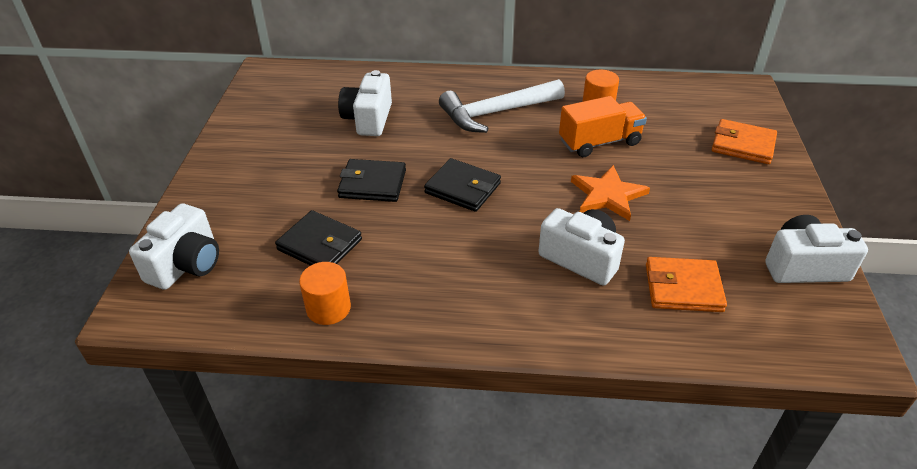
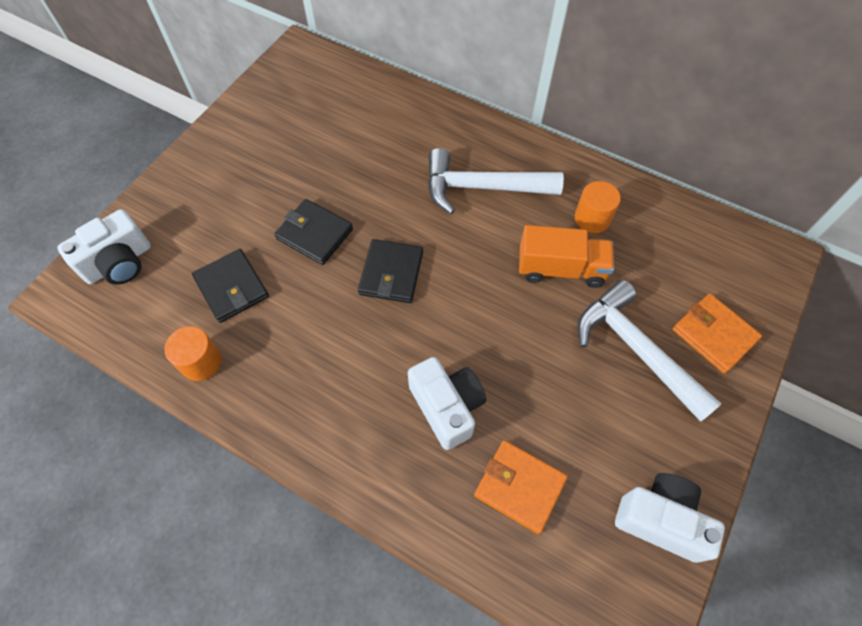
camera: 25 degrees right, 20 degrees up
(368, 119) = (356, 149): white camera -> none
(463, 188) = (391, 273): black wallet -> black wallet turned 45 degrees clockwise
(607, 195) = (523, 341): orange star -> none
(695, 171) = (635, 349): none -> white hammer

